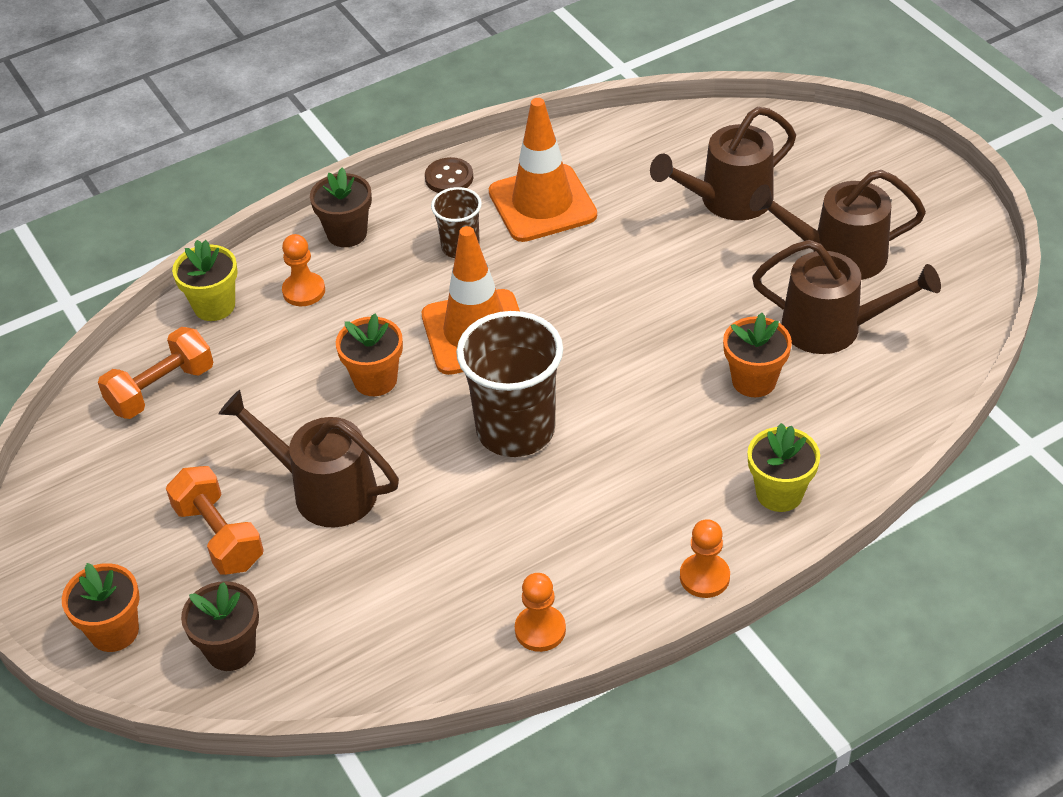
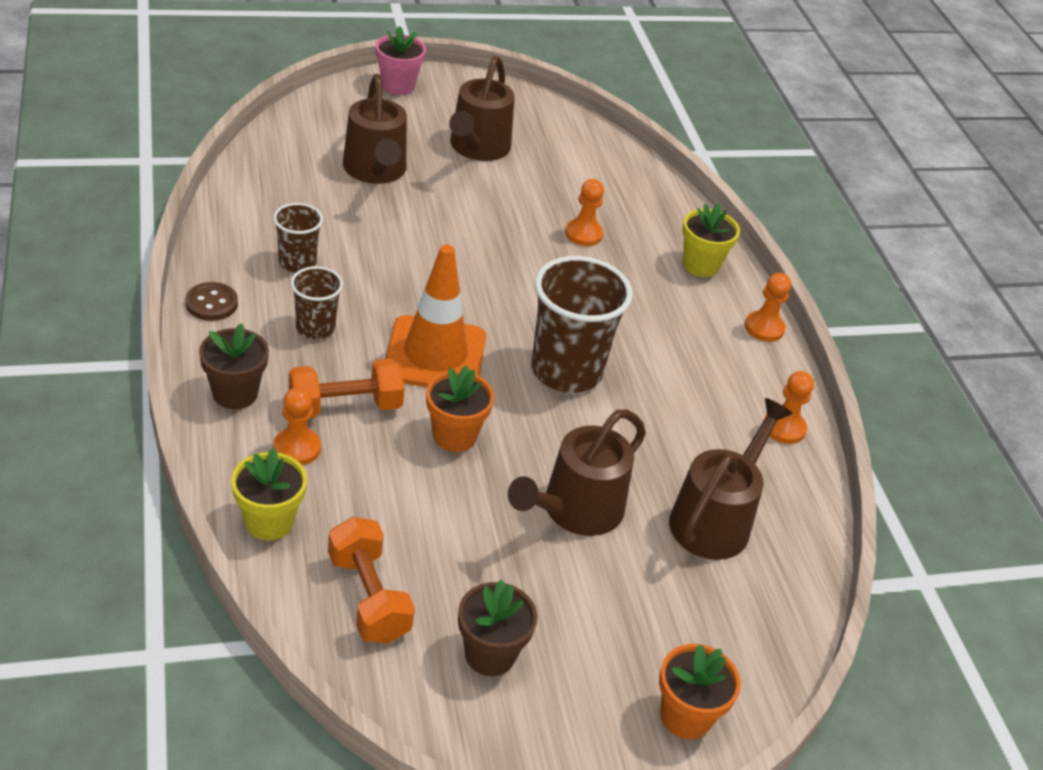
camera: 80 degrees left, 5 degrees down
(219, 536) = (597, 602): orange dumbbell -> orange dumbbell (345, 406)
(231, 650) = (739, 629): brown flower pot -> brown flower pot (490, 654)
(542, 204) = (297, 262): orange traffic cone -> brown cup
(754, 381) = (583, 234): orange flower pot -> orange pawn
(833, 328) = (552, 180): brown watering can -> brown watering can (715, 519)
(896, 163) = (398, 86): none -> pink flower pot

